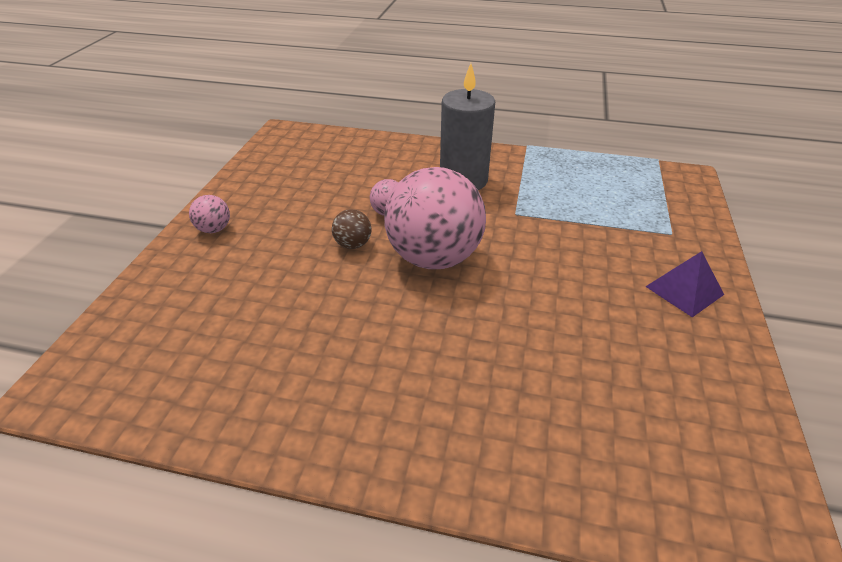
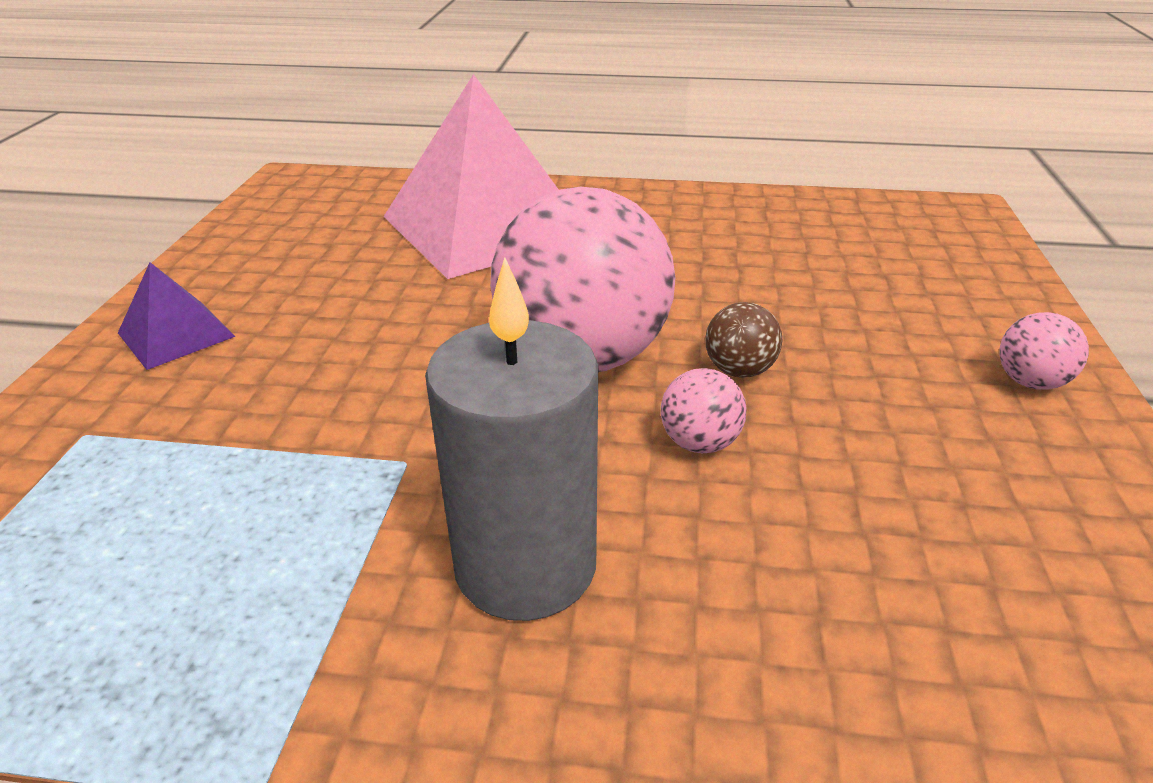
camera: 175 degrees right, 5 degrees down
(507, 402) = (485, 226): none -> pink pyramid

